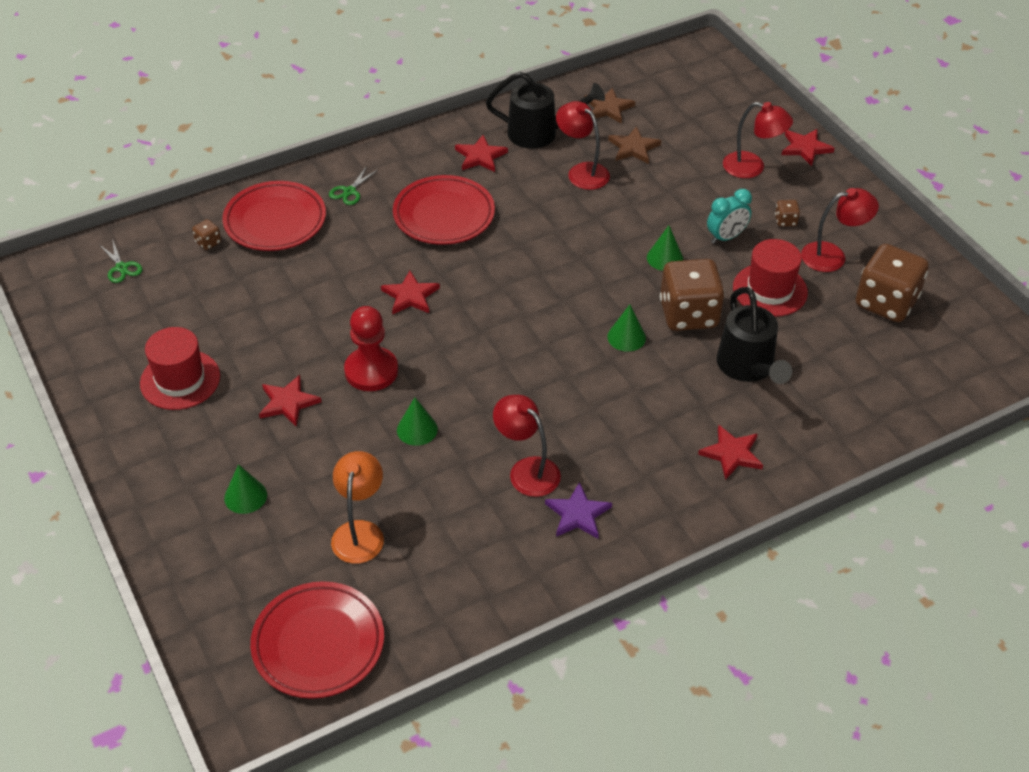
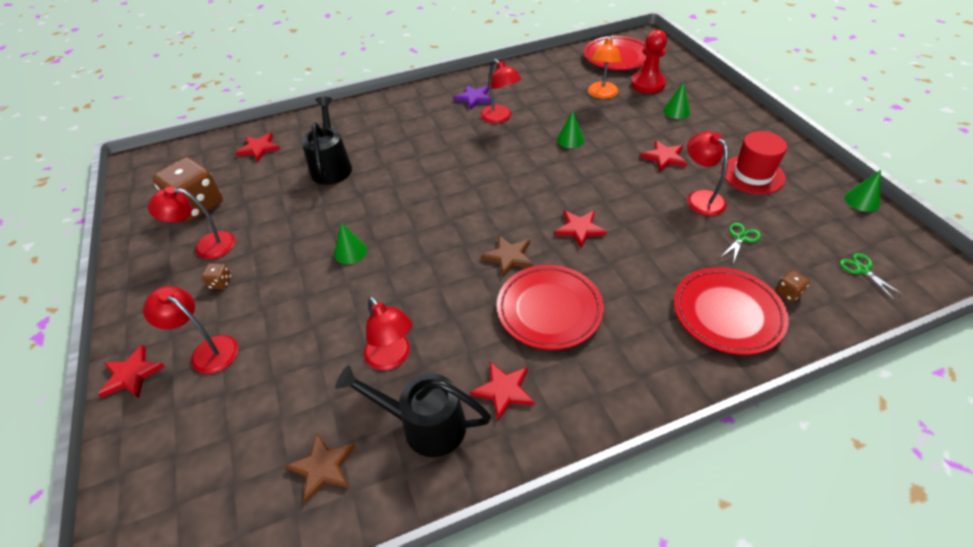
camera: 170 degrees left, 0 degrees up
(259, 342) = (700, 198): none -> red lamp
(349, 191) = (654, 348): green scissors -> green scissors (741, 238)
(371, 371) = (606, 175): red pawn -> red pawn (648, 84)
(626, 337) = (409, 189): green cone -> green cone (862, 200)
(633, 148) = (321, 390): brown star -> brown star (509, 257)
(688, 314) = (354, 204): brown dice -> none
(726, 237) = (285, 269): turquoise clock -> none
(732, 454) = (371, 121): red star -> red star (259, 148)
(770, 290) = (279, 219): red hat -> none

